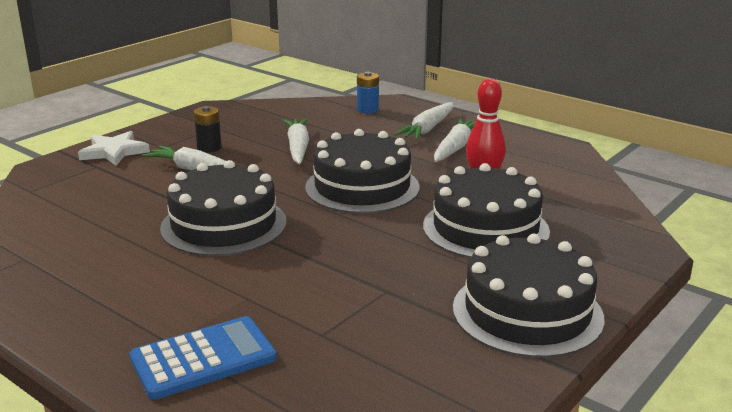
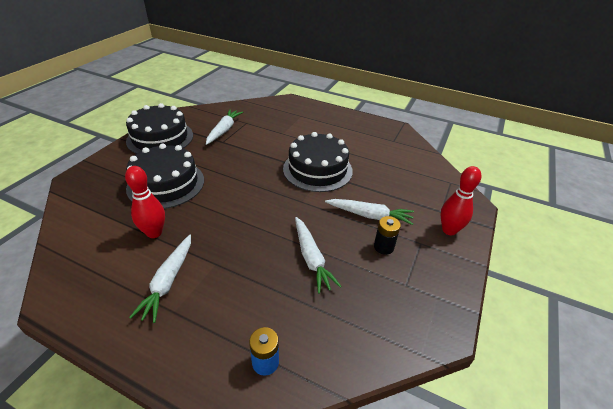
camera: 165 degrees right, 15 degrees up
(114, 152) = (449, 230): white star -> red bowling pin
(203, 358) = (285, 112): blue calculator -> none
(362, 187) = (246, 212): black cake -> none
(427, 129) = (192, 319): white carrot -> white carrot (224, 130)

